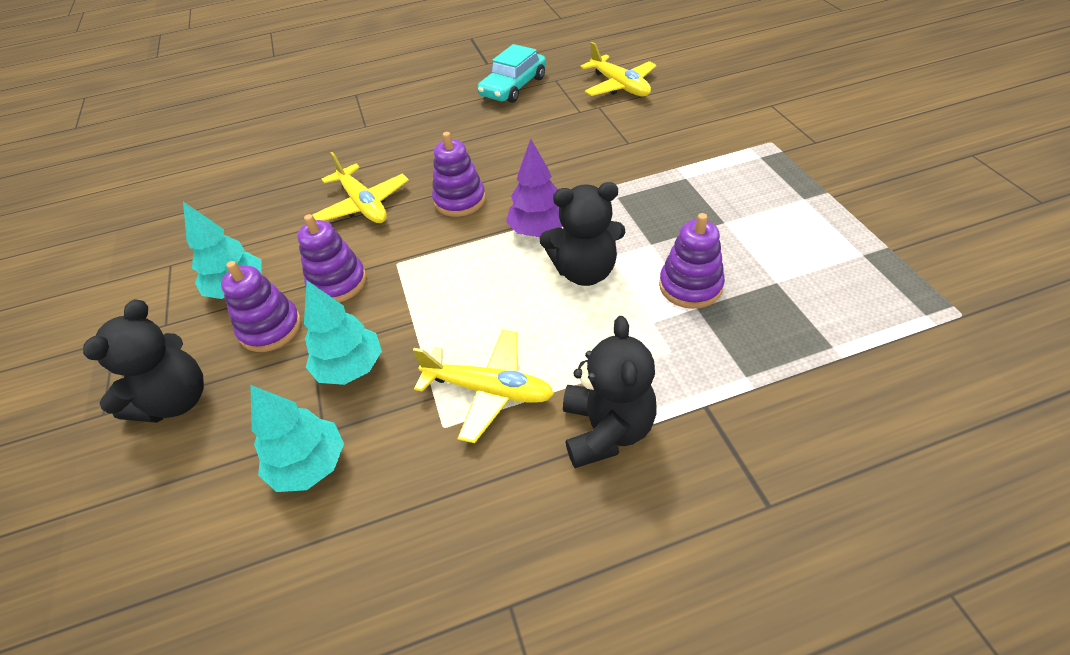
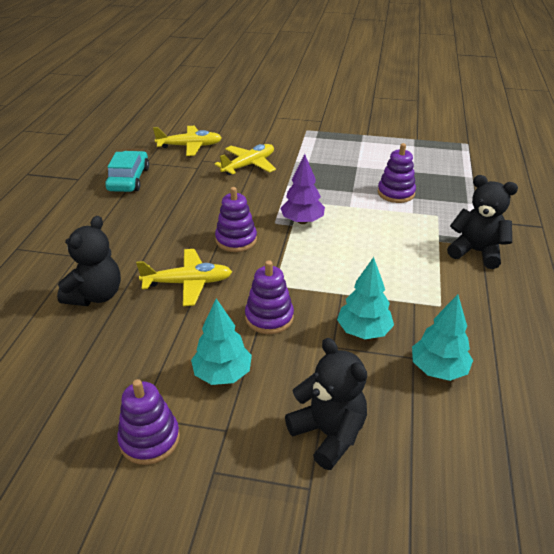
camera: 65 degrees left, 10 degrees down
(270, 328) = (289, 363): purple stacking toy -> purple stacking toy (149, 439)
(489, 390) = (423, 280): yellow plane -> yellow plane (249, 165)
(513, 86) = (129, 179): turquoise car -> turquoise car turned 150 degrees counterclockwise
(584, 271) = (354, 218): black teddy bear -> black teddy bear (96, 295)

